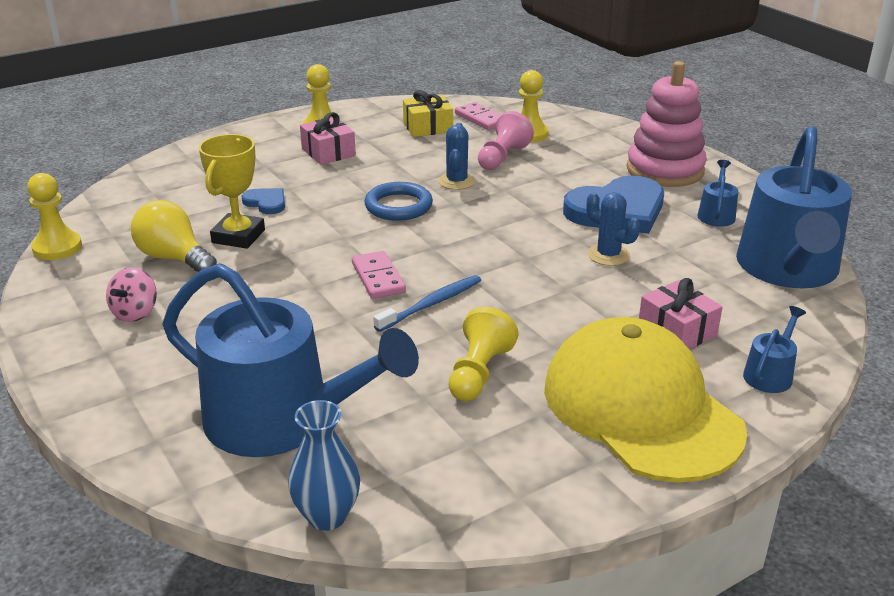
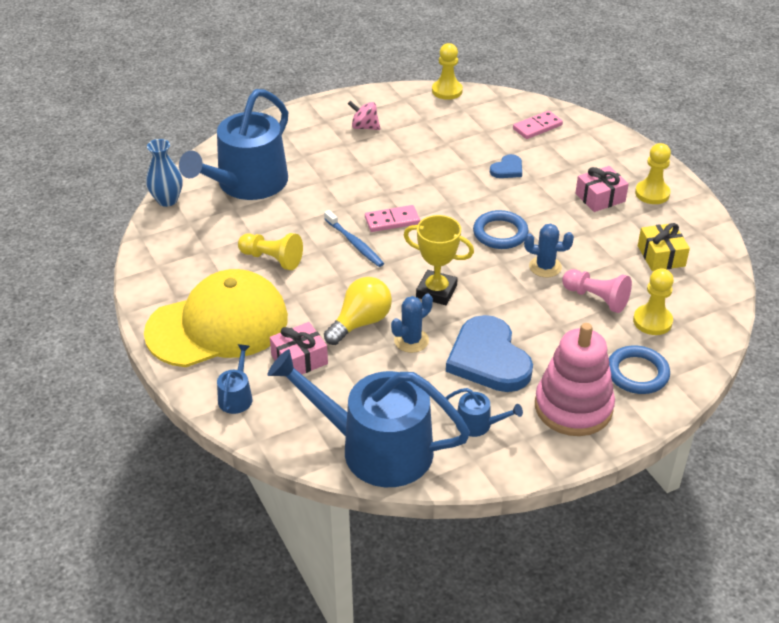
camera: 95 degrees right, 10 degrees up
(174, 258) = (428, 135): yellow light bulb -> yellow light bulb (361, 322)
(238, 236) = (456, 159): yellow trophy -> yellow trophy (436, 291)
(481, 119) = (686, 292): pink domino -> pink domino (537, 127)
(604, 142) = (637, 373): none -> blue ring
(770, 374) = (236, 397): blue watering can -> blue watering can turned 120 degrees counterclockwise

